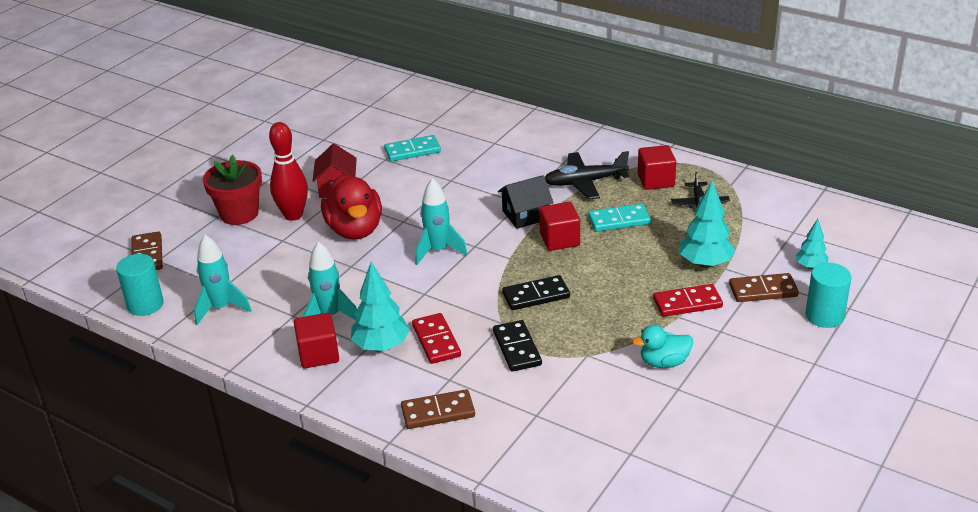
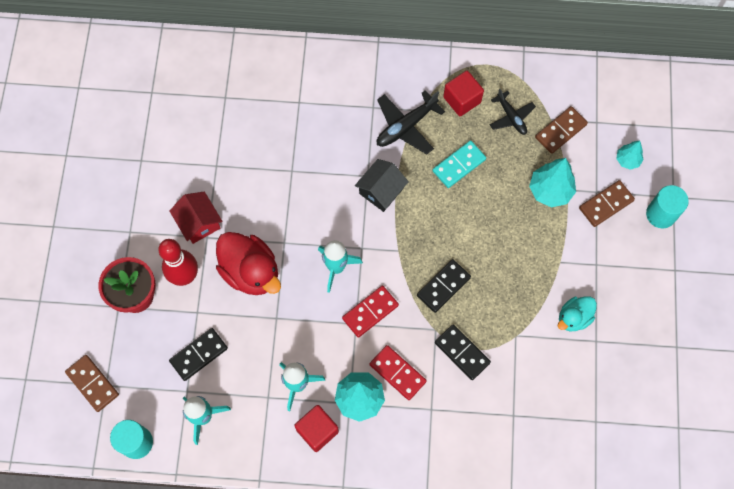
camera: 30 degrees left, 35 degrees up
(257, 267) = (199, 355): none -> black domino
(412, 151) = (233, 144): turquoise domino -> none
(438, 412) = (443, 446): brown domino -> brown domino (560, 131)
(559, 240) = (425, 210): red cube -> none
(687, 303) = (559, 244): red domino -> red domino (370, 312)

